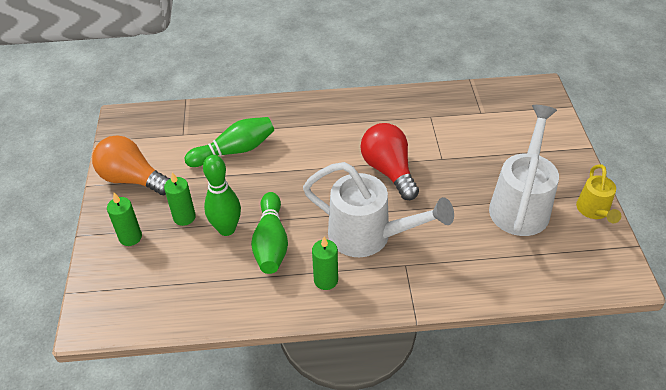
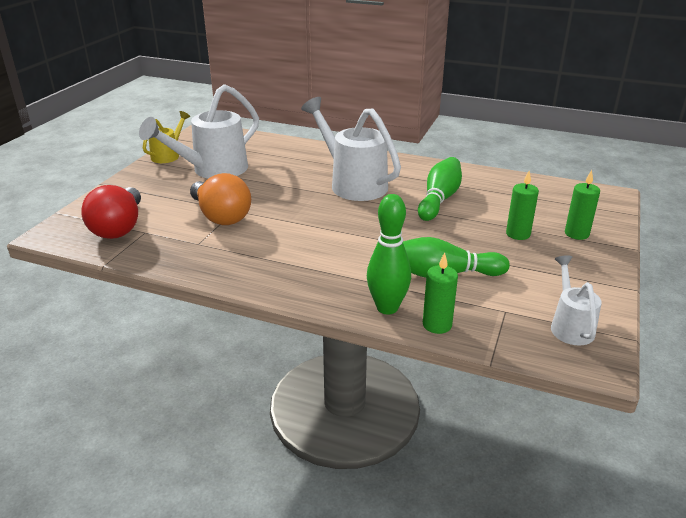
camera: 155 degrees left, 15 degrees down
(132, 179) = (576, 280): orange light bulb -> orange light bulb (221, 216)
(138, 137) = (570, 326): none -> white watering can
(226, 229) = (477, 216): green bowling pin -> green bowling pin (387, 308)
(326, 280) = (406, 172): green candle -> green candle (437, 325)
(388, 171) = (293, 215): red light bulb -> red light bulb (119, 227)

